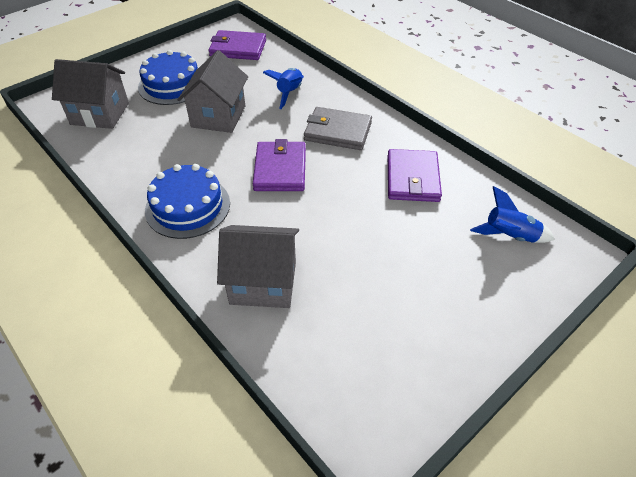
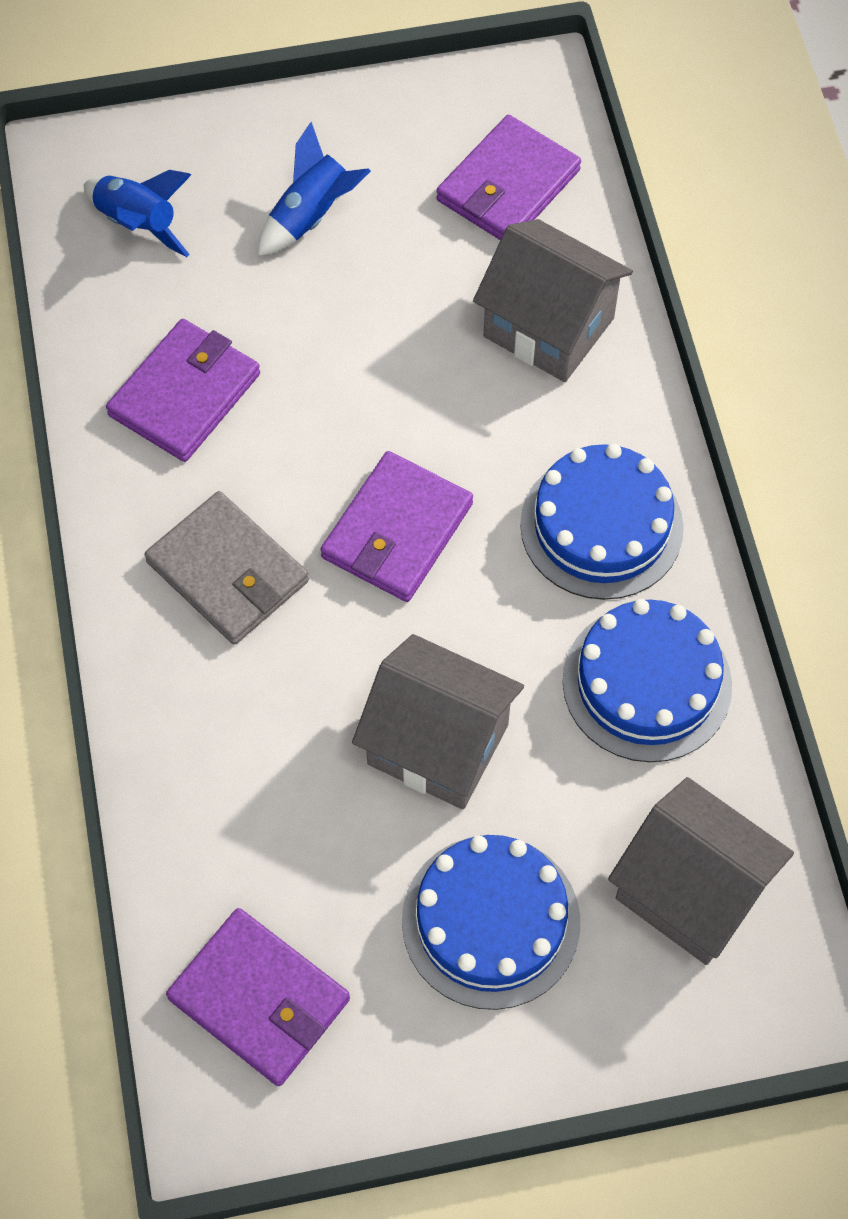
camera: 150 degrees left, 15 degrees up
(141, 162) = (647, 683): none -> blue cake
(218, 116) = (437, 744): grey house -> grey house turned 75 degrees clockwise
(289, 93) = (245, 743): blue rocket -> blue rocket (312, 216)
(339, 356) = (508, 185): none -> purple wallet

